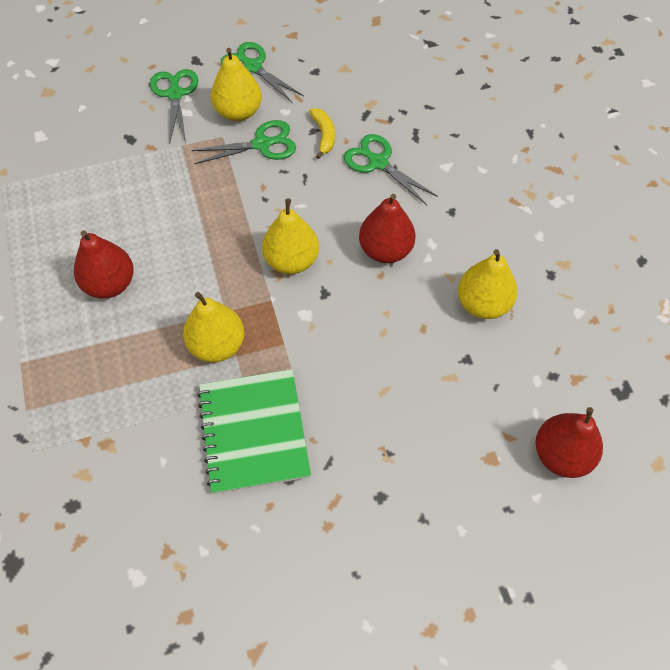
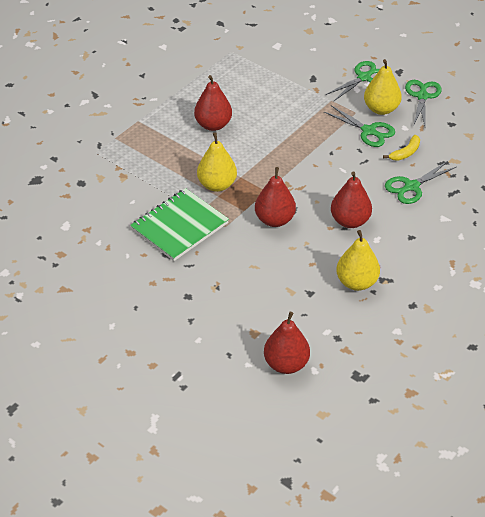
camera: 55 degrees right, 15 degrees down
(291, 260) = (300, 185): yellow pear -> none
(325, 321) = (274, 220): none -> red pear
(378, 163) = (411, 186): green scissors -> green scissors turned 135 degrees counterclockwise

